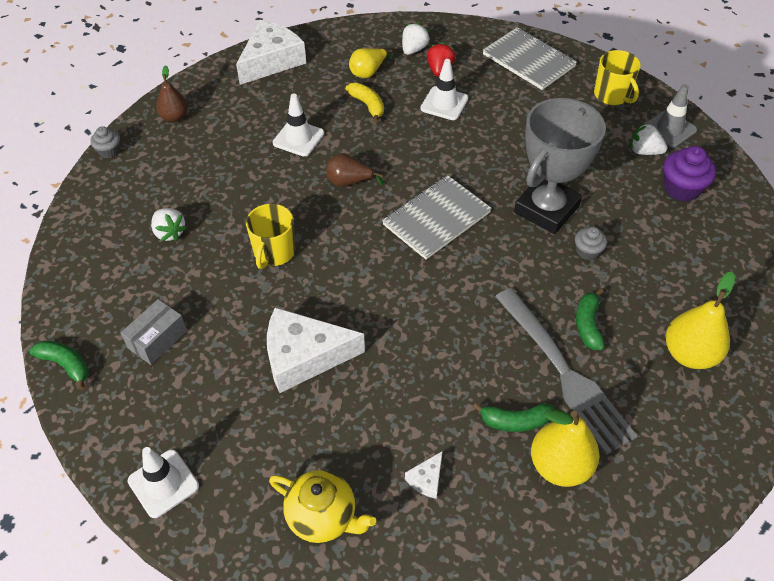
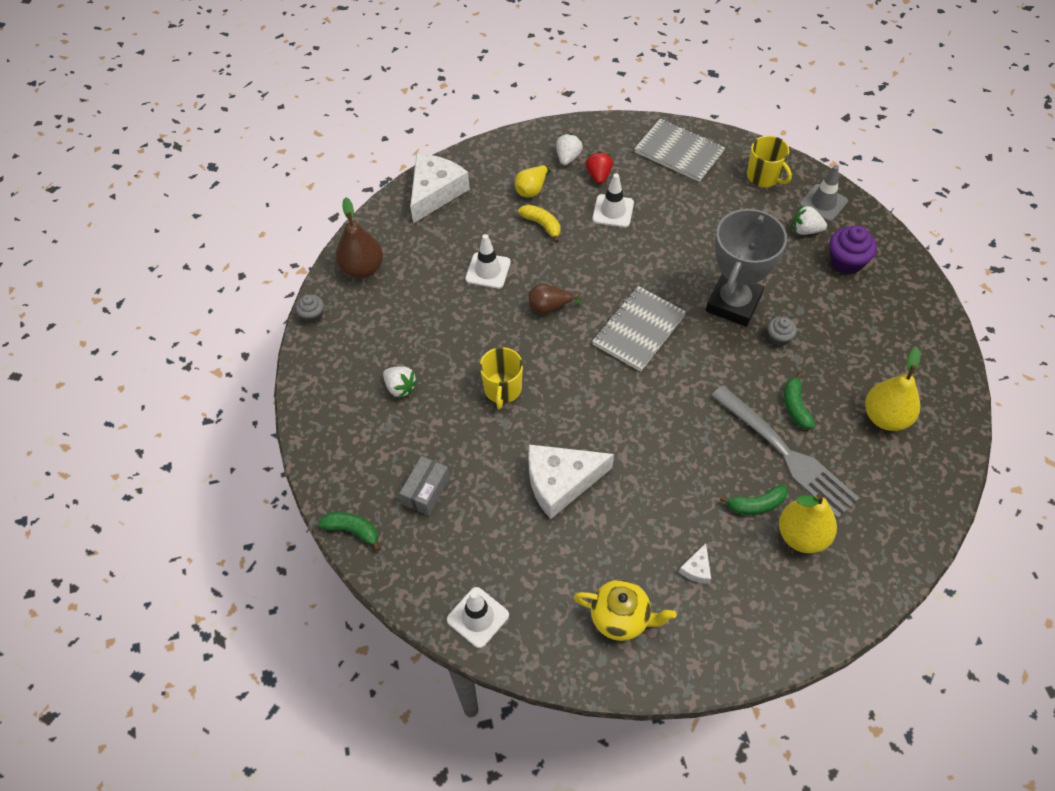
camera: 10 degrees left, 5 degrees up
(174, 117) = (362, 268): brown pear -> brown pear, size x1.56

